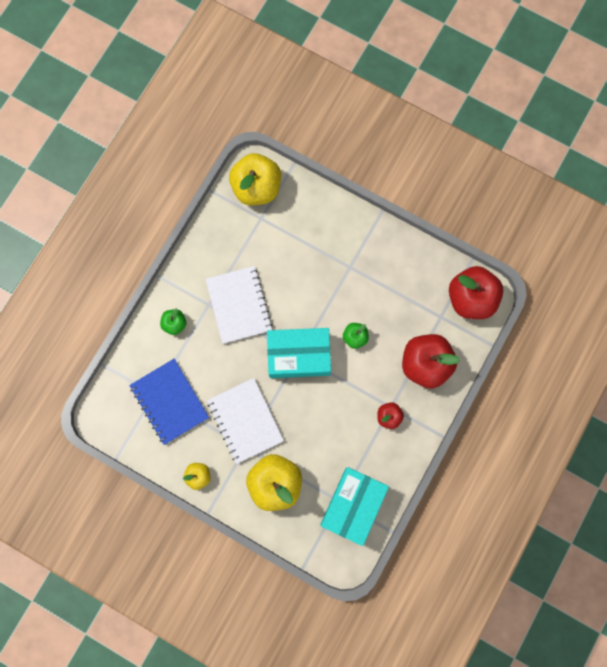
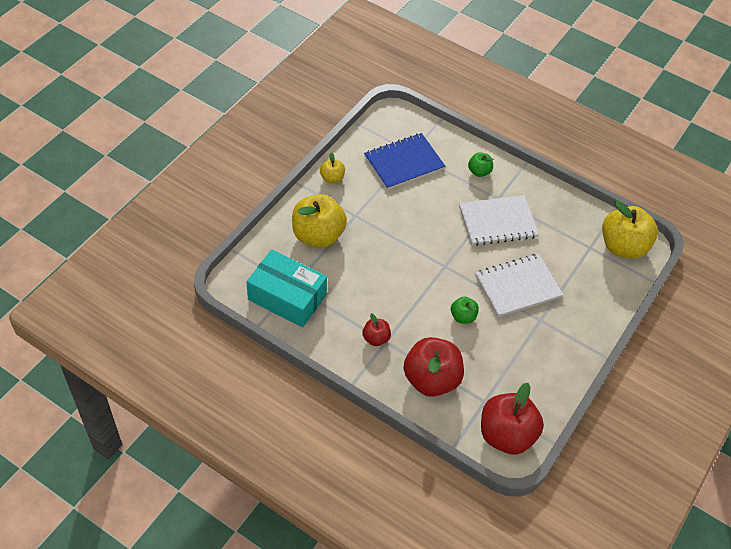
camera: 90 degrees right, 25 degrees down
(245, 421) = (381, 217): white notebook -> white notebook (517, 286)
(299, 355) = (445, 266): turquoise box -> none

